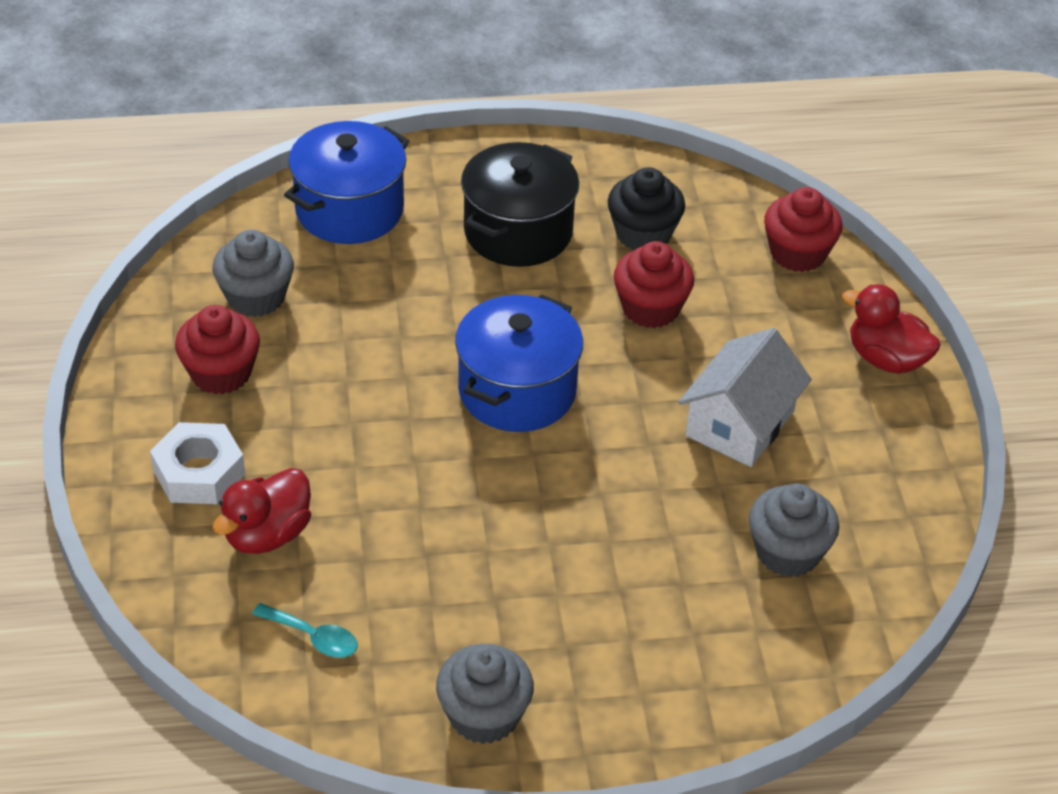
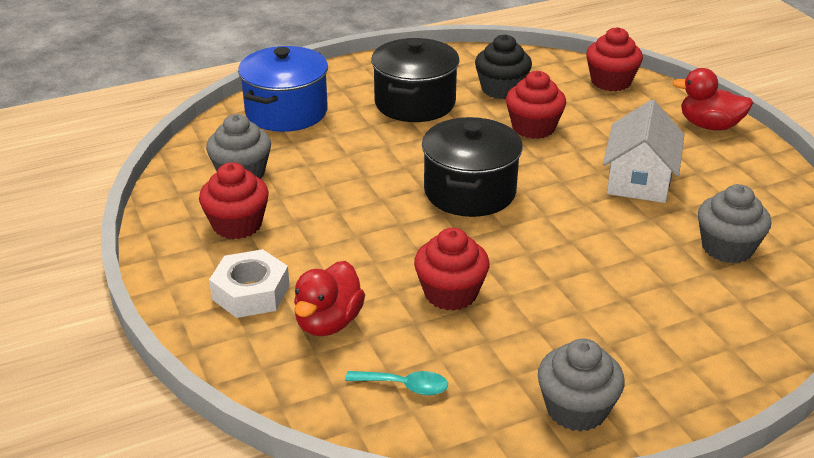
camera: 15 degrees left, 10 degrees down
(421, 531) = (450, 293): none -> red cupcake
(517, 391) = (470, 191): blue pot -> black pot

